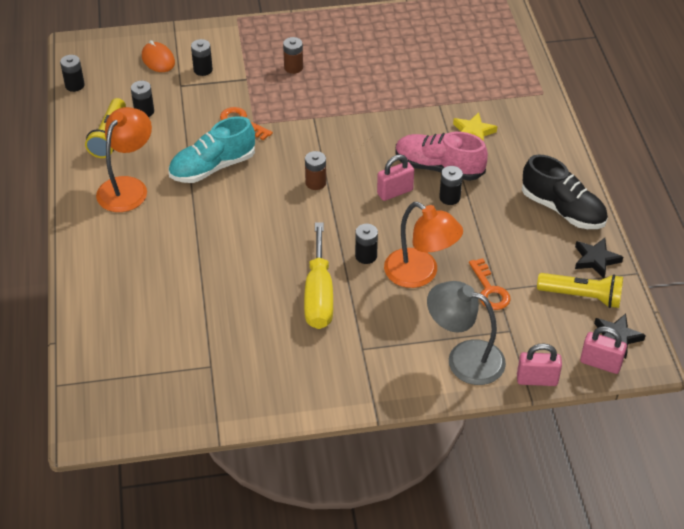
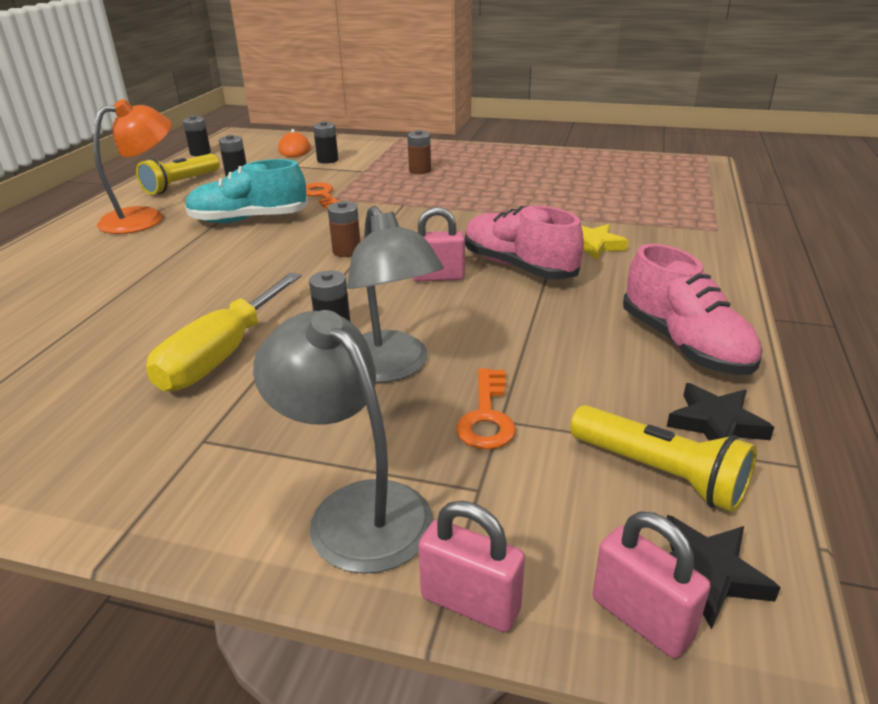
camera: 25 degrees right, 15 degrees down
(420, 274) = (390, 368): orange lamp -> grey lamp
(449, 197) = (510, 296): black battery -> none
(562, 210) = (684, 345): black shoe -> pink shoe

